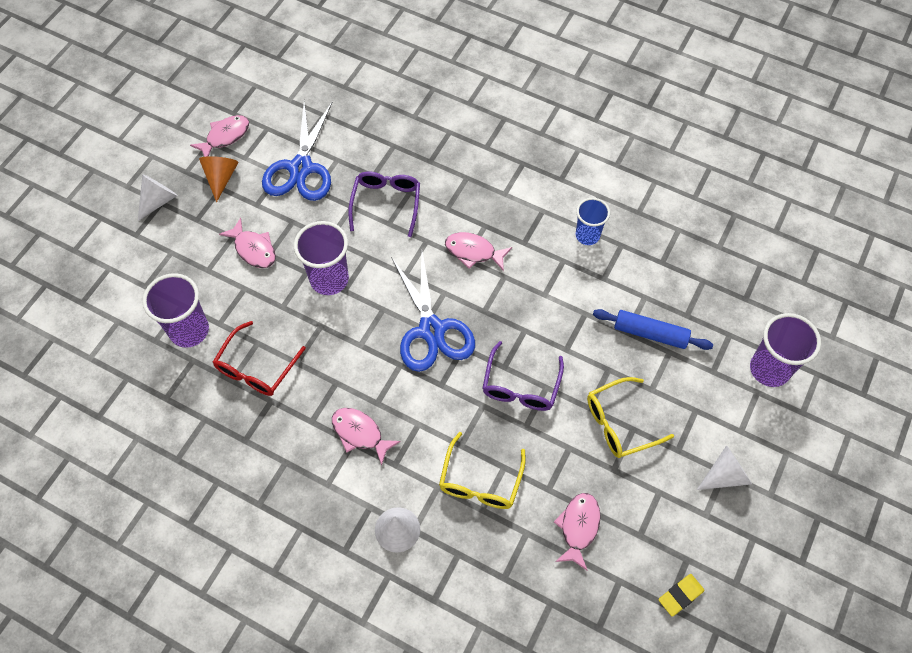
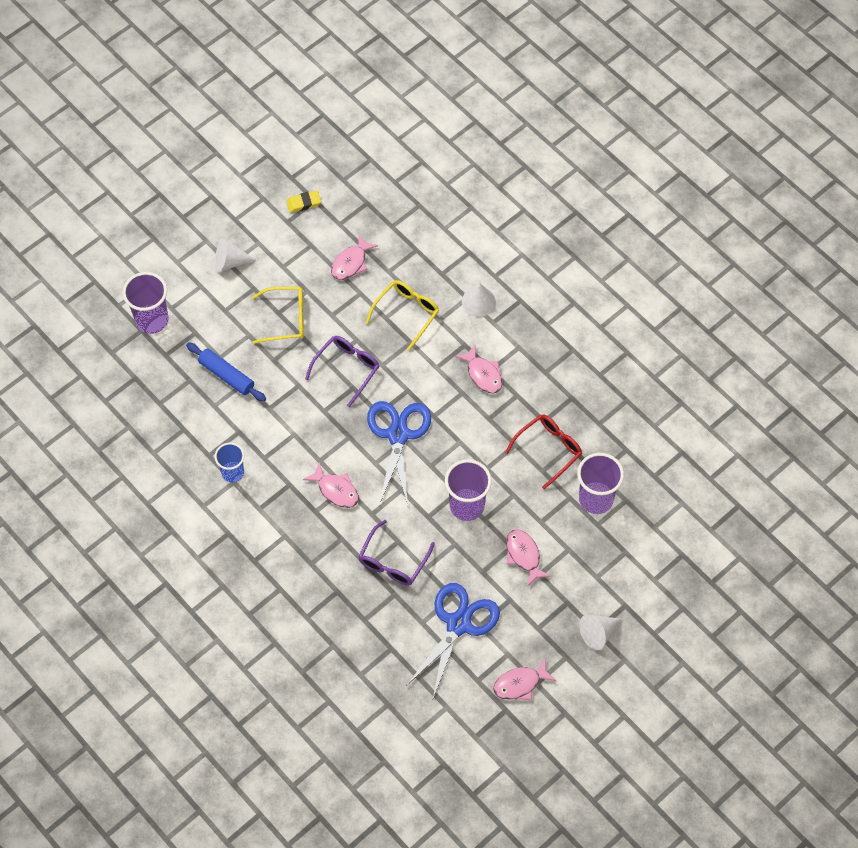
camera: 160 degrees left, 0 degrees up
(221, 178) = (535, 638): orange cone -> none

